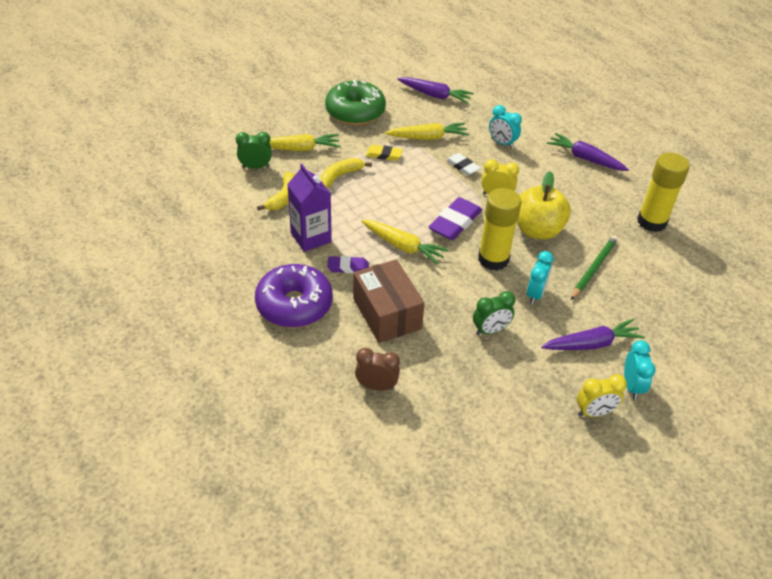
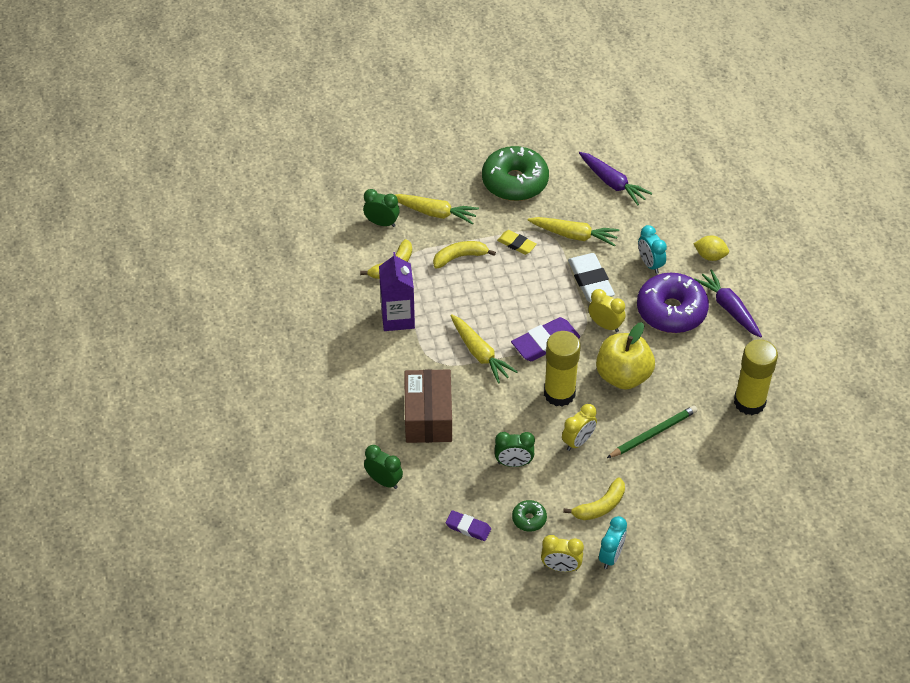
camera: 25 degrees right, 5 degrees up
(294, 304) = (350, 382): purple donut -> purple donut (671, 311)
(348, 267) = (417, 359): purple eraser -> purple eraser (468, 527)
(376, 386) = (384, 481): brown clock -> green clock
(462, 166) = (590, 280): white eraser -> white eraser, size x1.69
(535, 294) = (578, 441): turquoise clock -> yellow clock
(536, 376) = (529, 519): none -> green donut
(544, 126) = (710, 256): none -> yellow lemon
(592, 344) = (600, 506): purple carrot -> yellow banana

